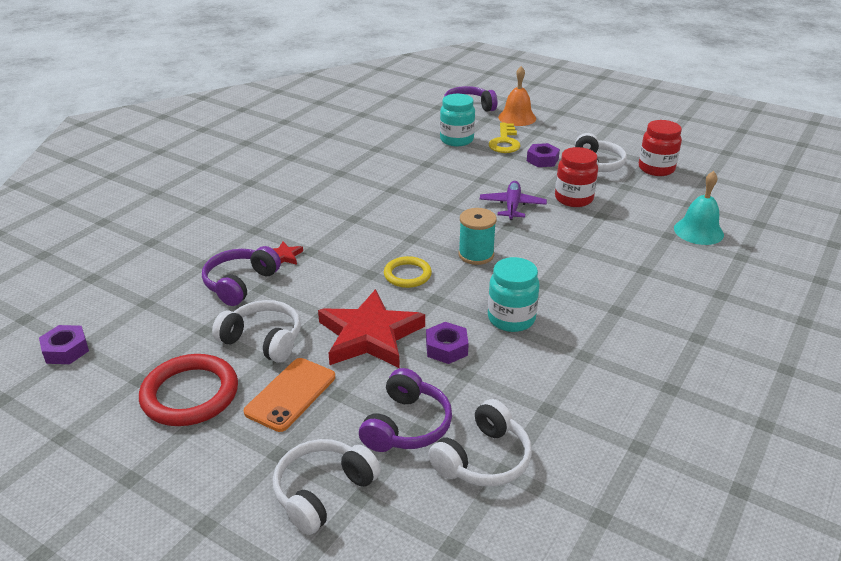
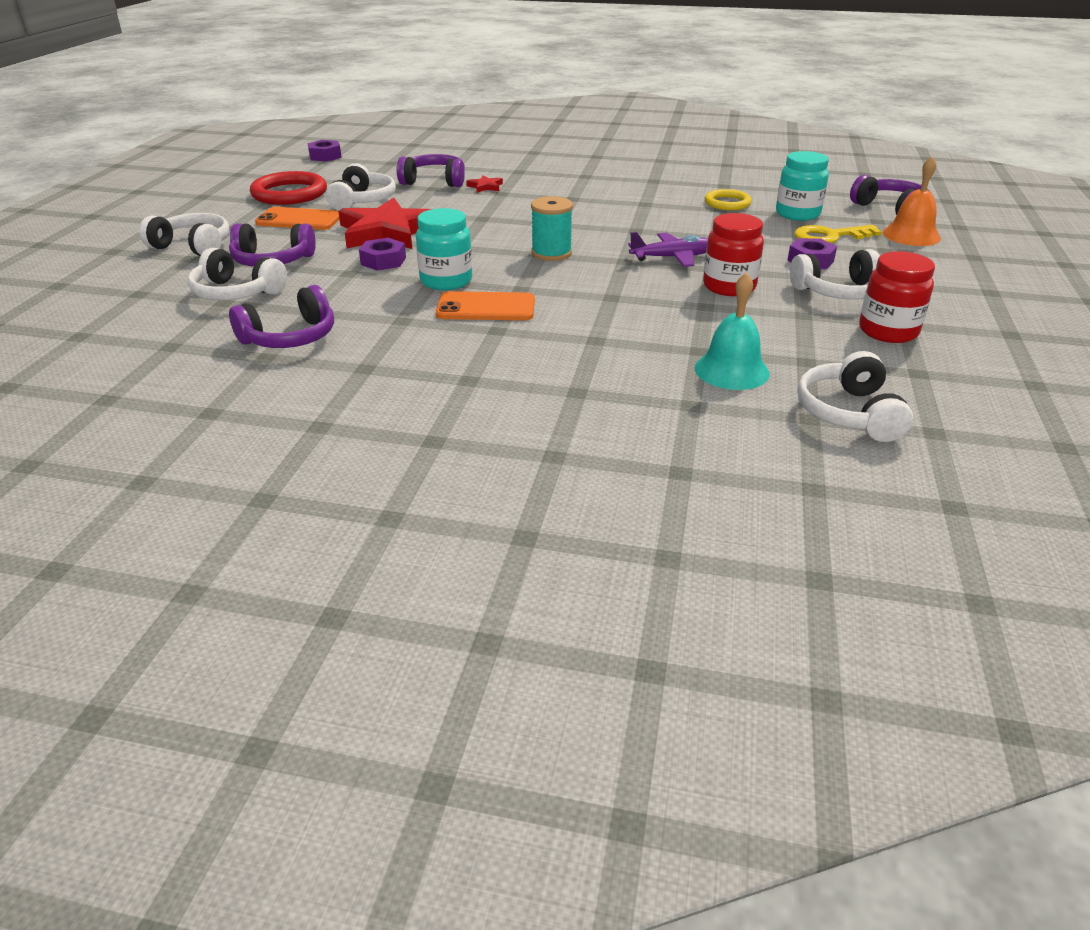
camera: 70 degrees right, 0 degrees up
(407, 275) = (491, 231): yellow ring -> yellow ring (727, 203)
(573, 307) = (486, 307): none -> orange phone
(602, 427) = (290, 337): none -> purple headphones
(754, 210) = (849, 413): none -> white headphones

